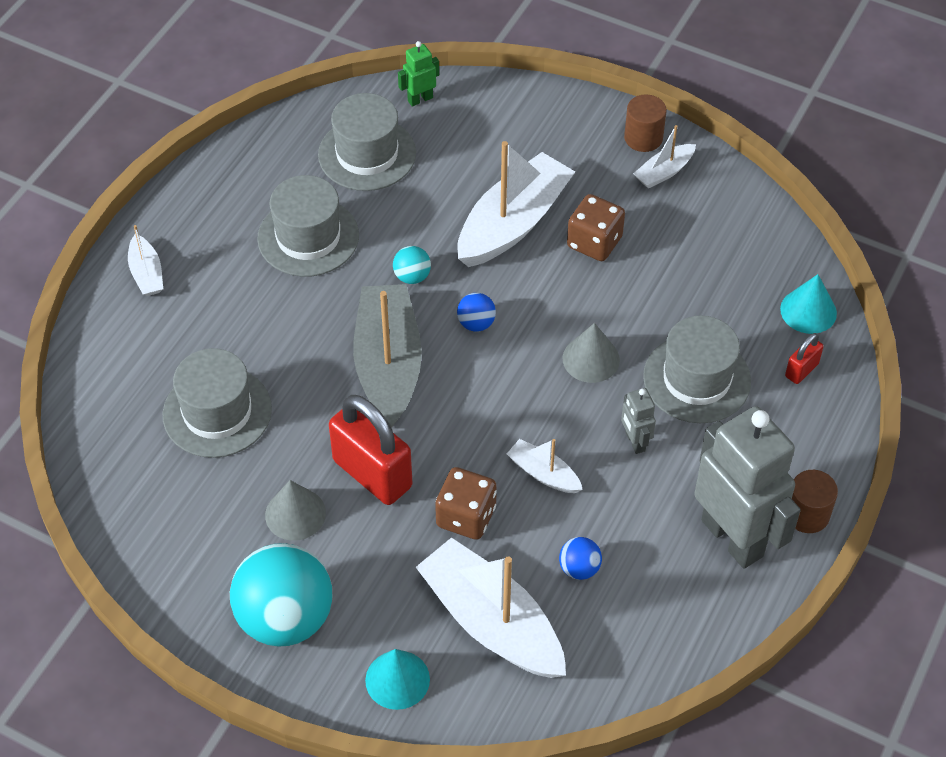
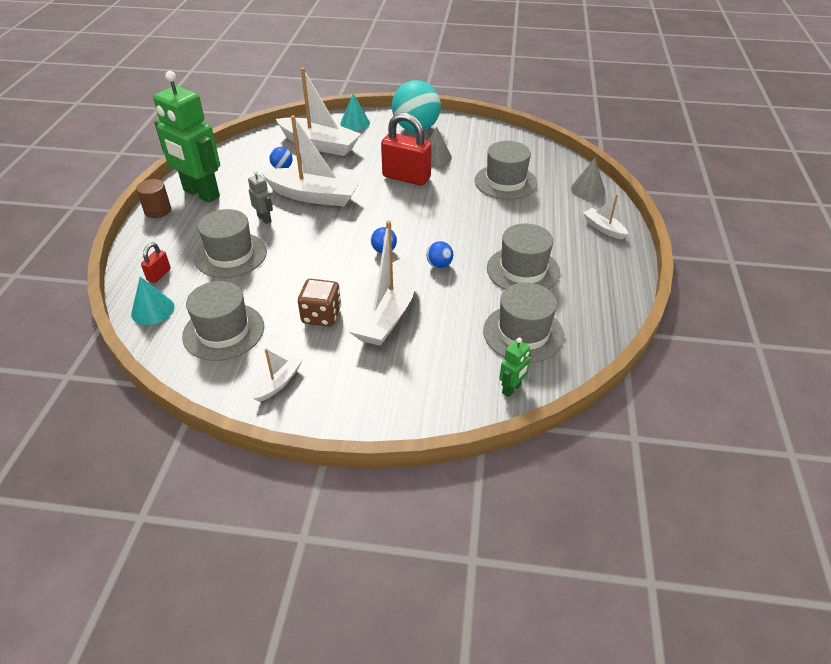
camera: 160 degrees right, 10 degrees down
(388, 364) = (426, 220): grey boat -> none
(412, 276) = (439, 265): turquoise ball -> blue ball
(466, 516) = (348, 173): brown dice -> none
(543, 473) = (313, 196): white boat -> white boat, size x2.09
(591, 359) = (302, 249): grey cone -> grey cone (588, 189)
(643, 138) = (304, 408): brown cylinder -> none
(719, 253) = (223, 331): none -> grey hat
(733, 537) = (201, 194): grey robot -> green robot

